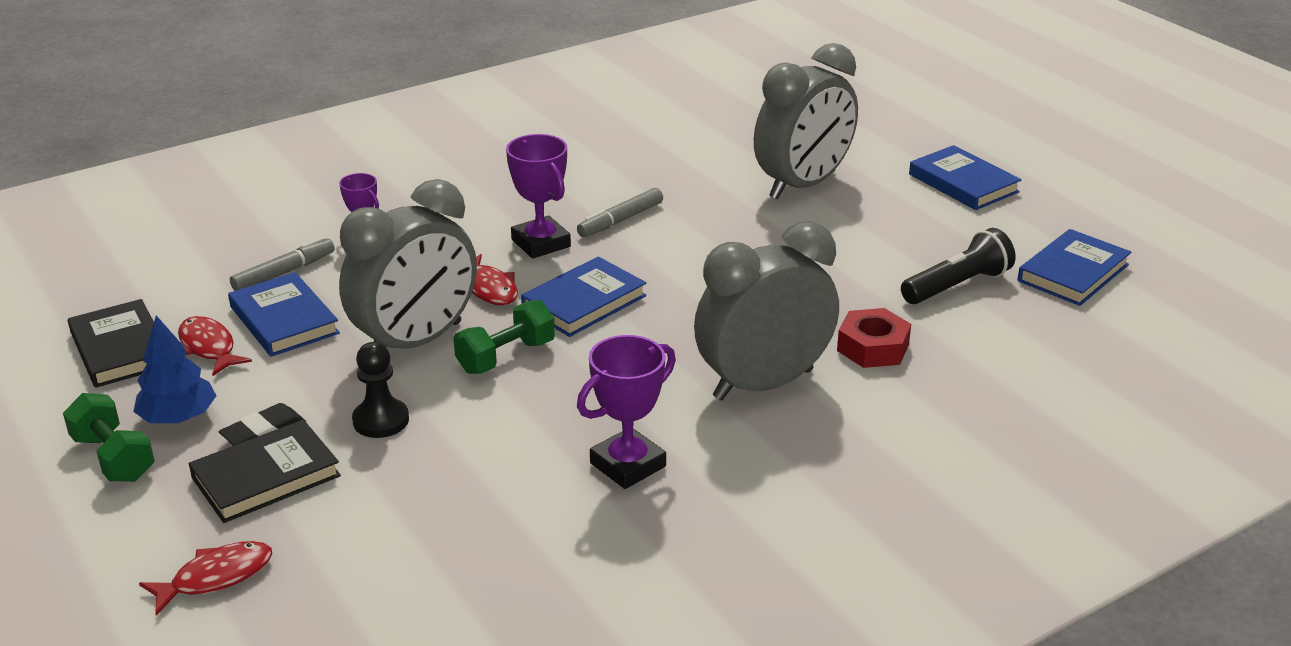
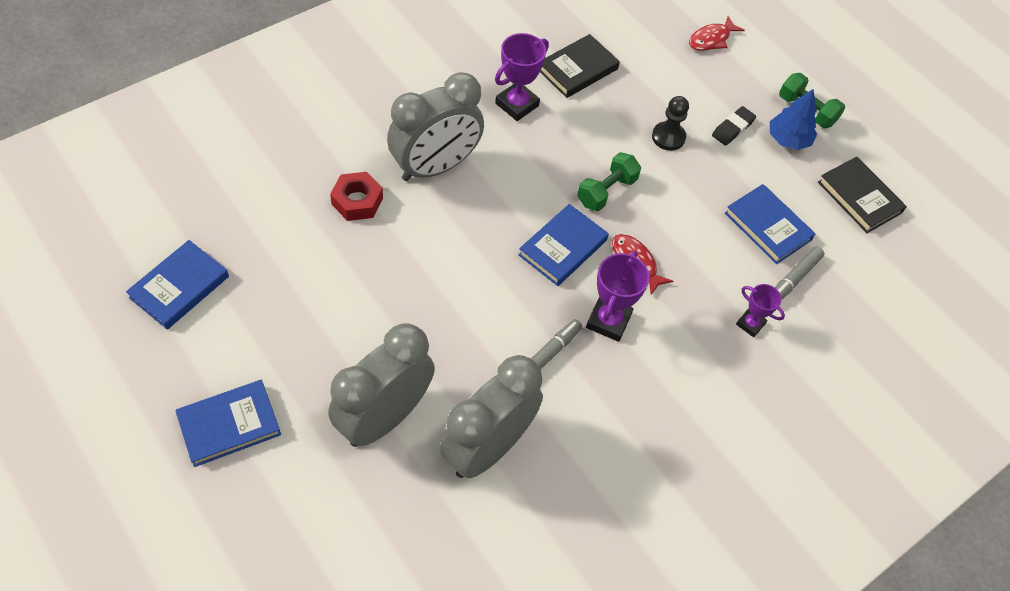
camera: 170 degrees right, 25 degrees up
(208, 348) = (803, 199): red fish -> none
(266, 477) = (716, 97): black book -> black book (577, 69)
(416, 342) = (670, 205): grey clock -> grey clock (488, 447)
(541, 243) = (608, 321): purple trophy -> purple trophy turned 60 degrees clockwise
(957, 286) = (279, 270): black flashlight -> none
(963, 183) = (229, 425): blue book -> blue book turned 75 degrees counterclockwise

